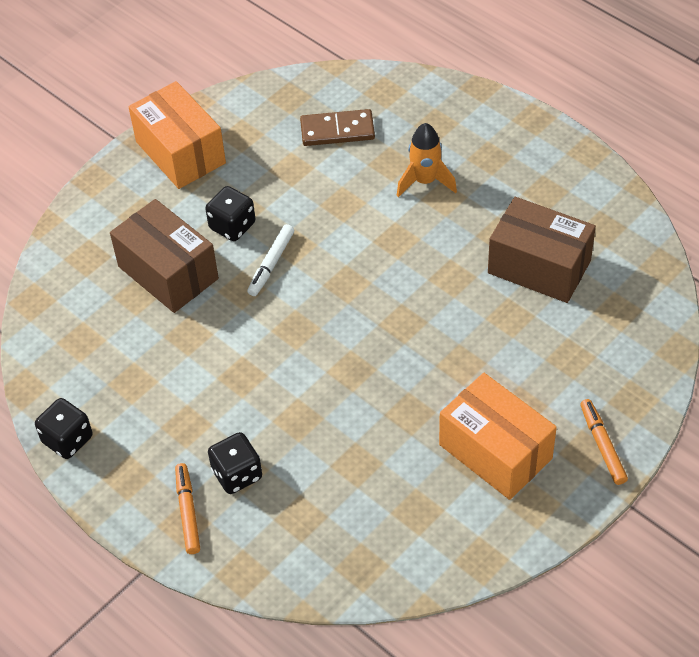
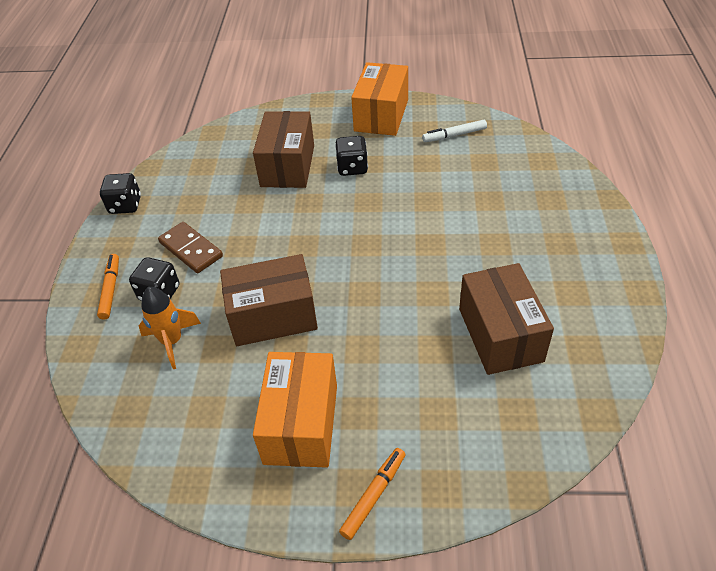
camera: 50 degrees right, 5 degrees down
(187, 512) = (110, 289): orange marker -> orange marker turned 45 degrees counterclockwise
(271, 264) = (342, 201): white marker -> white marker (454, 135)
(337, 130) = (482, 161): brown domino -> brown domino (191, 249)
(361, 403) = (273, 316): none -> brown box
(425, 181) = (496, 225): orange rocket -> orange rocket (172, 341)

